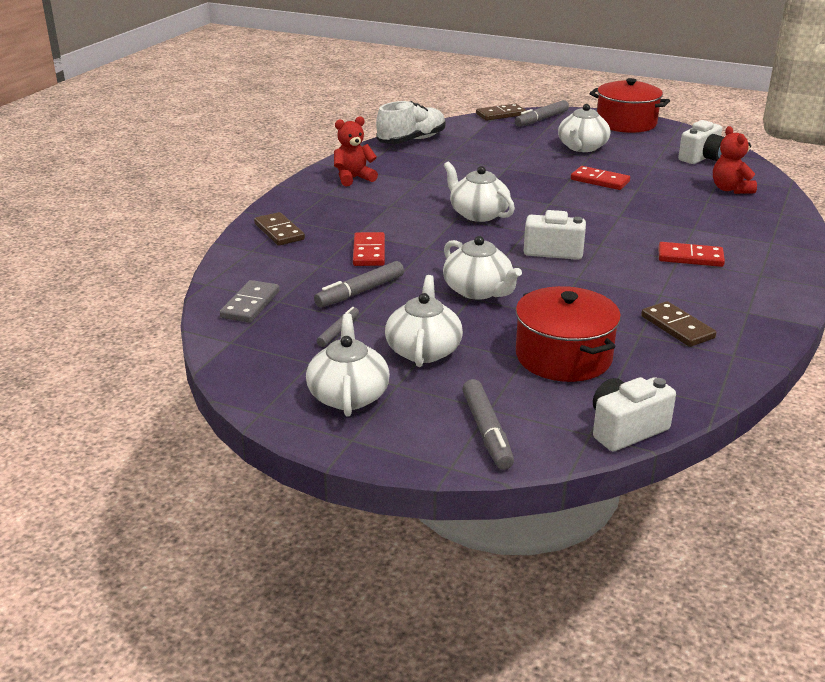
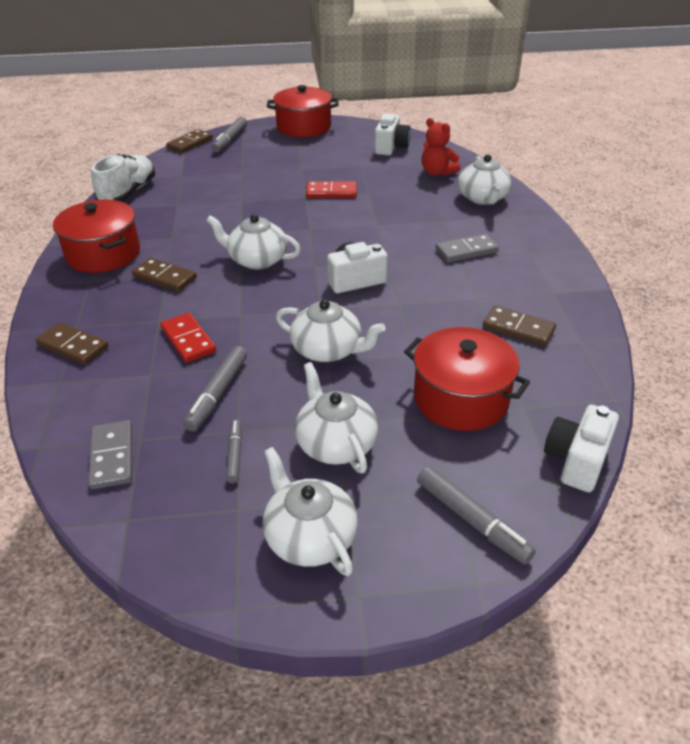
camera: 30 degrees left, 10 degrees up
(353, 178) = (103, 254): red teddy bear -> red pot
(388, 206) = (165, 277): none -> brown domino
(582, 147) = (288, 161): white teapot -> white teapot (482, 198)
(690, 257) = (466, 251): red domino -> grey domino

